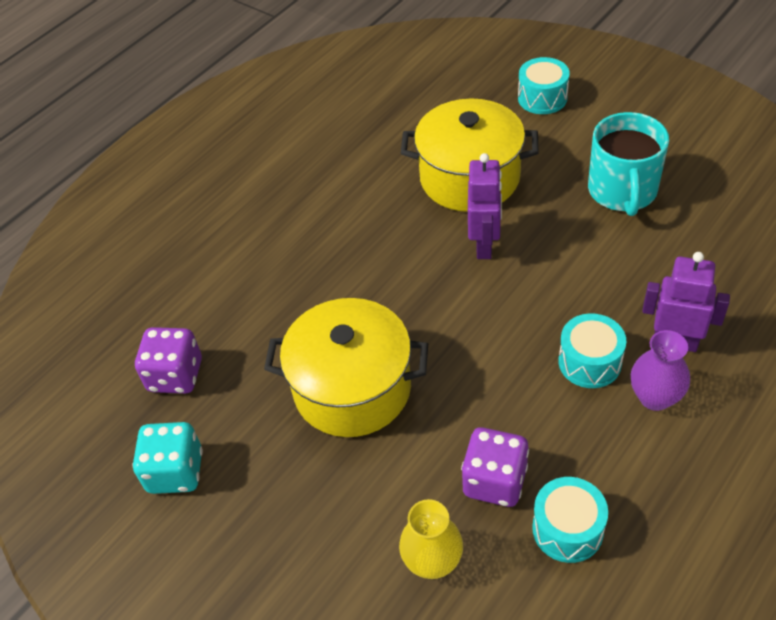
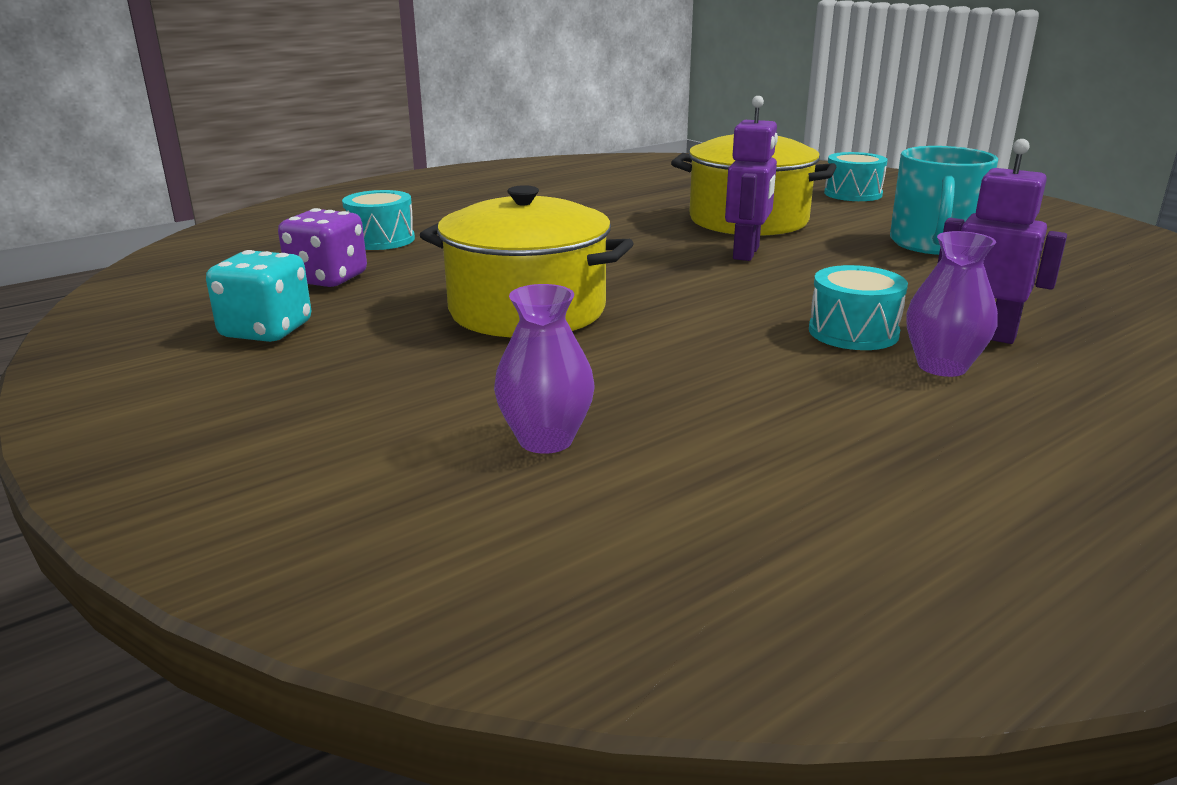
camera: 10 degrees right, 25 degrees down
(432, 562) = (546, 440): yellow vase -> purple vase
(494, 481) = (676, 393): purple dice -> none
(567, 529) = (768, 445): turquoise drum -> turquoise drum (381, 240)

